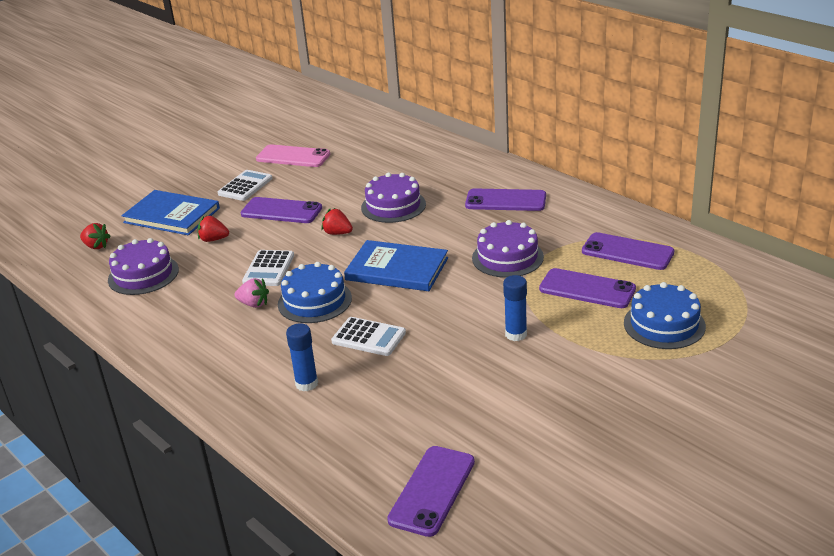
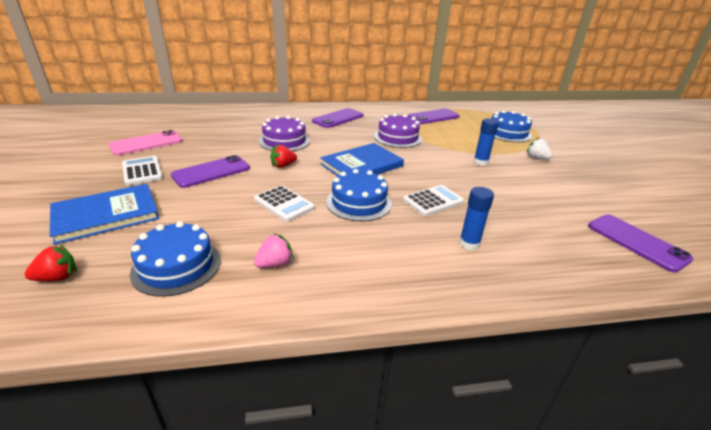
camera: 60 degrees left, 0 degrees up
(143, 275) = (176, 266): purple cake -> blue cake
(213, 239) = (192, 210): red strawberry -> none
(254, 304) = (325, 227): pink strawberry -> pink strawberry (275, 264)
(587, 289) = (456, 134): purple phone -> none
(596, 371) = (536, 158): none -> white strawberry

